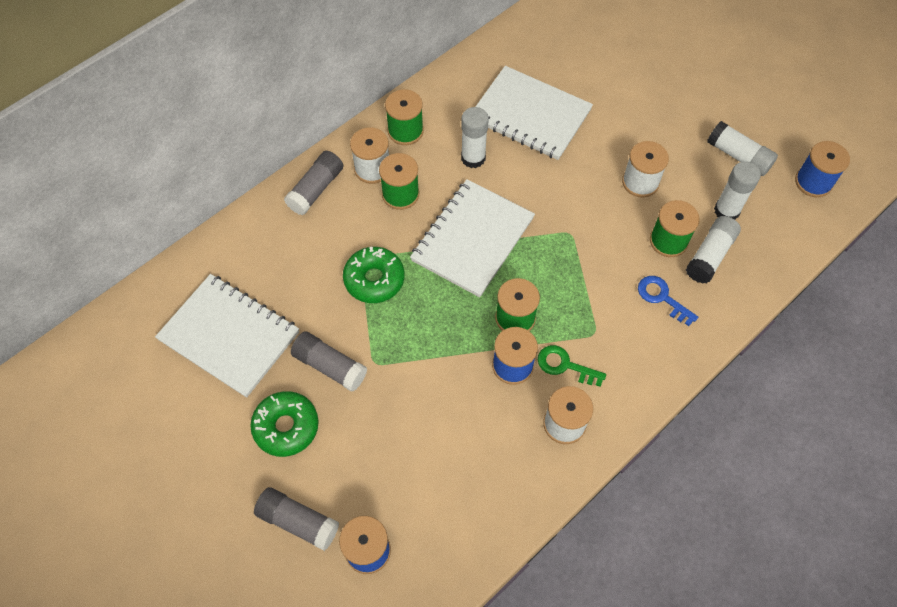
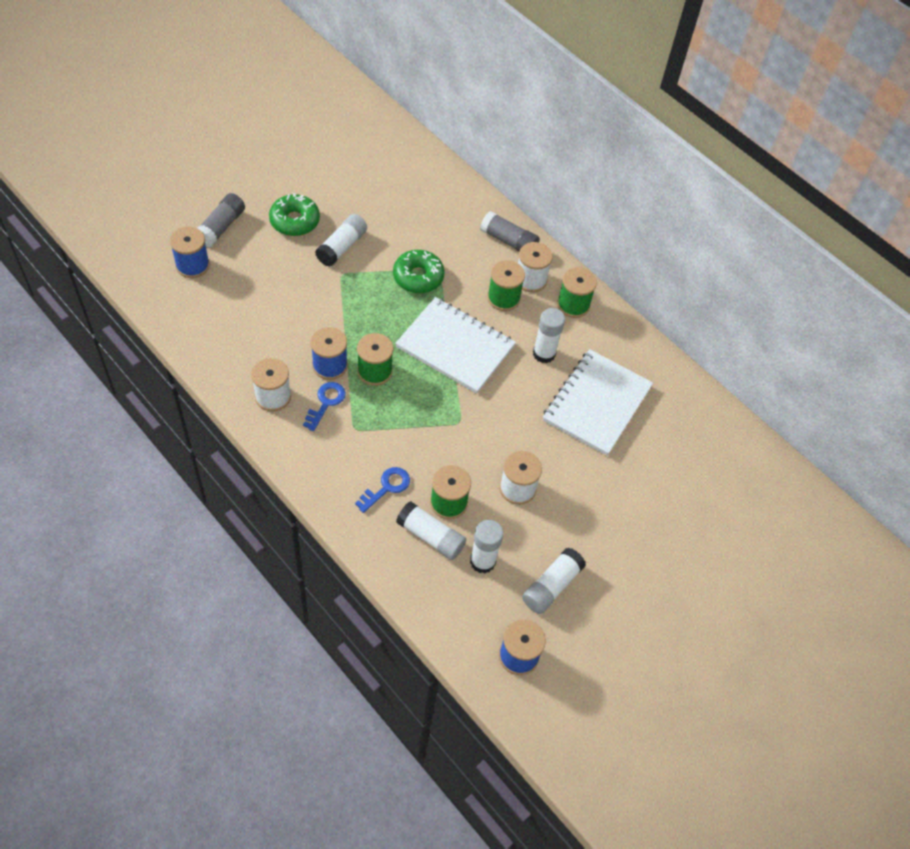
camera: 85 degrees right, 5 degrees down
(229, 336) = (373, 188): white notebook -> none
(330, 366) = (342, 247): grey glue stick -> white glue stick
(565, 365) = (326, 403): green key -> blue key

